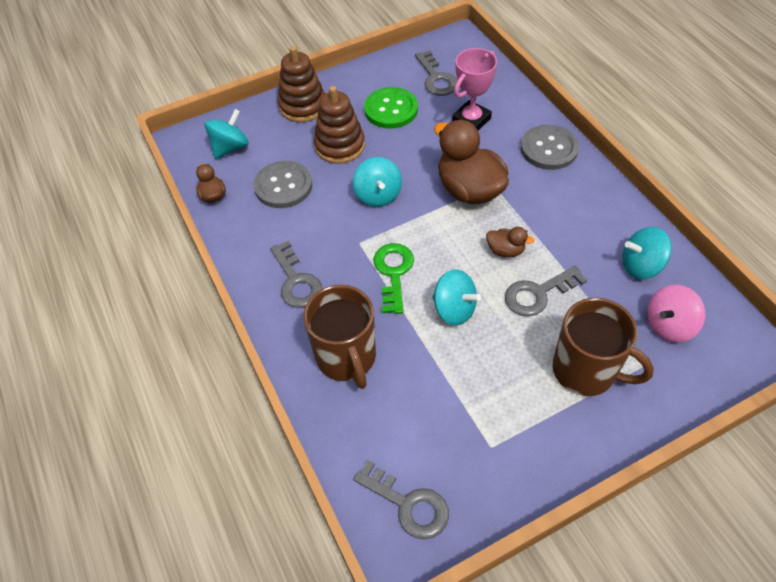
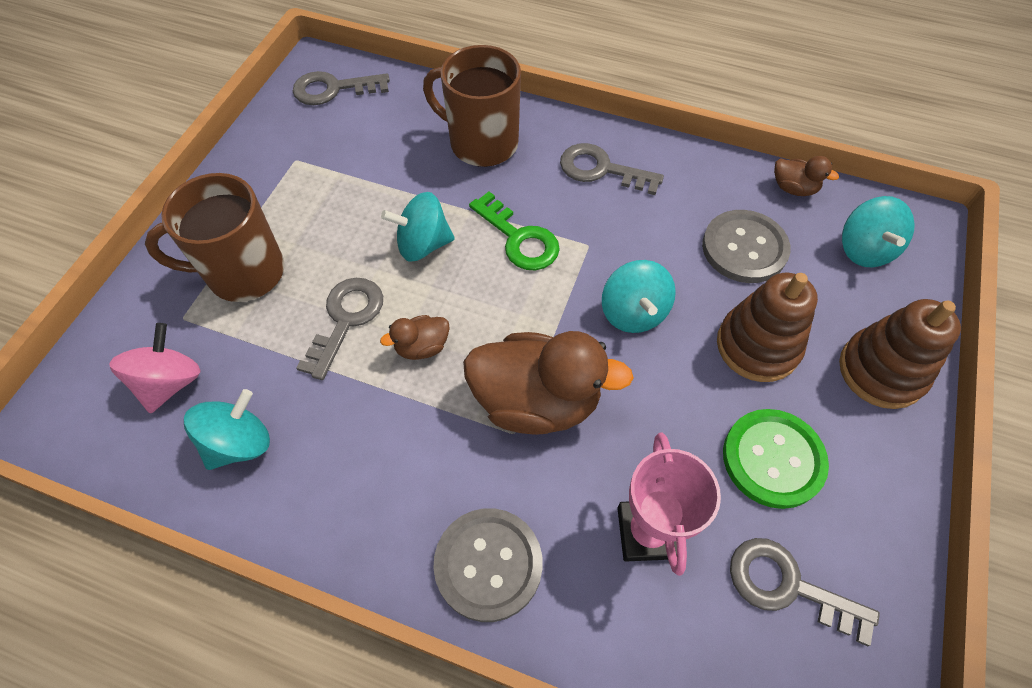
camera: 135 degrees right, 5 degrees up
(378, 195) = (633, 312): turquoise spinning top -> turquoise spinning top turned 135 degrees counterclockwise

